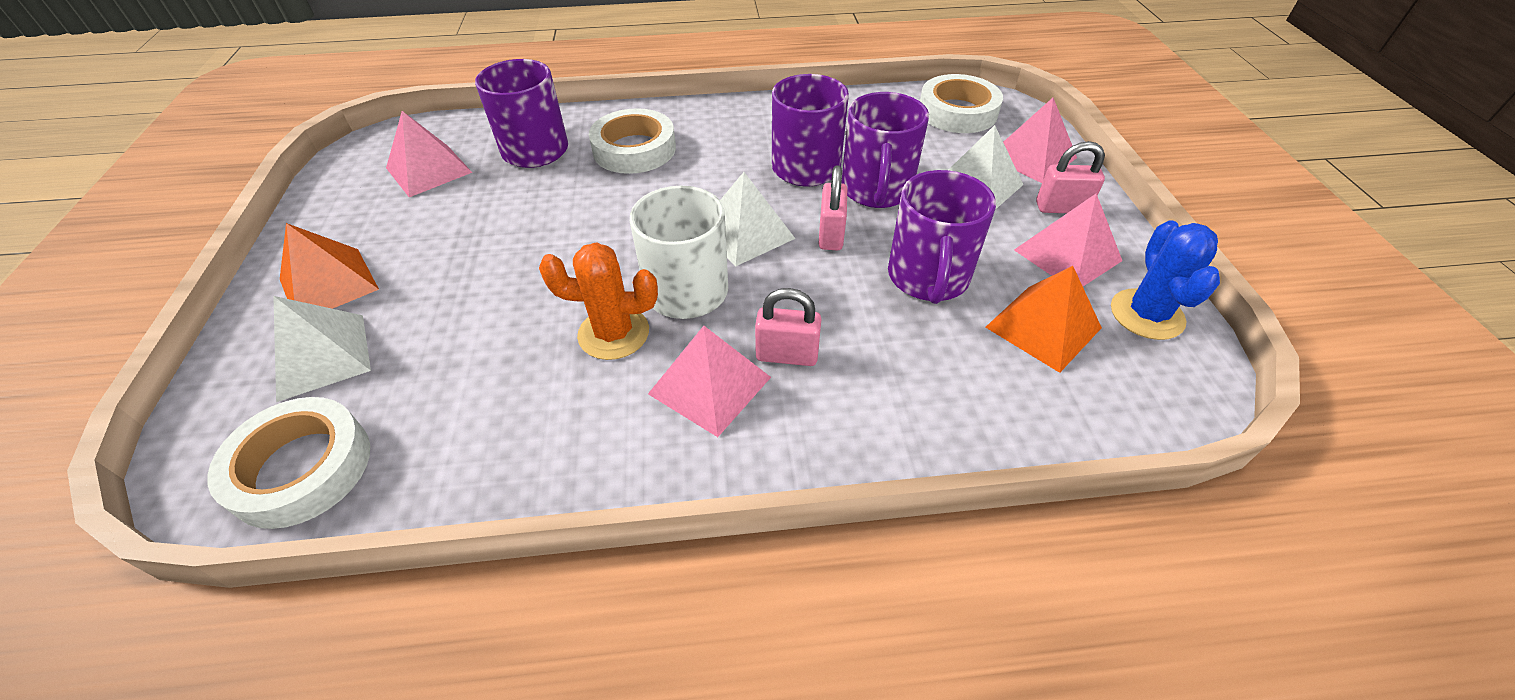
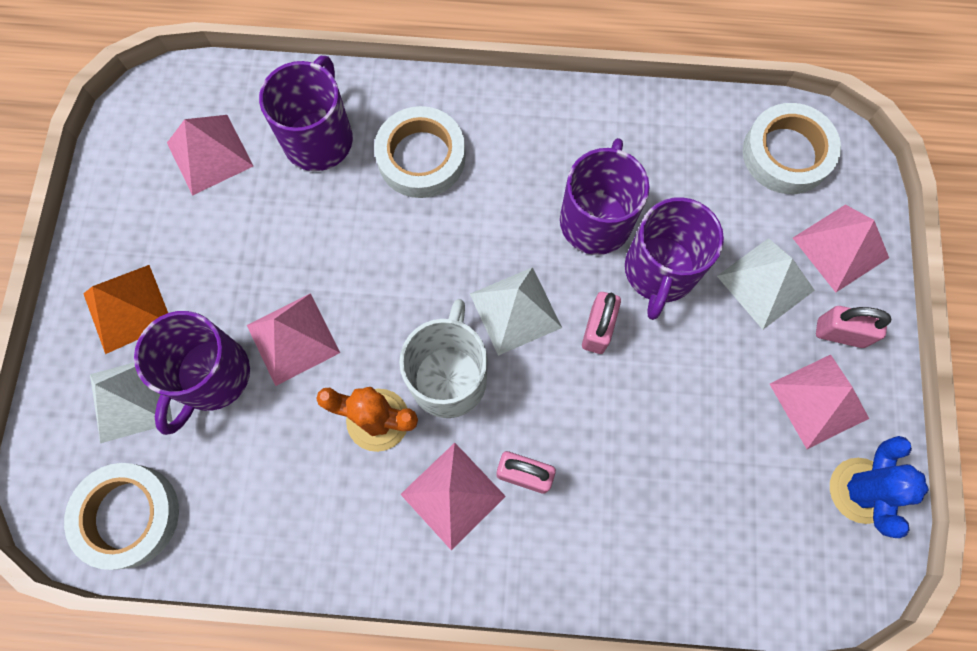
camera: 10 degrees right, 25 degrees up
(514, 283) = (293, 339): none -> pink pyramid
(928, 278) = (675, 405): purple mug -> purple mug (211, 376)
(1043, 327) = (760, 487): orange pyramid -> none

